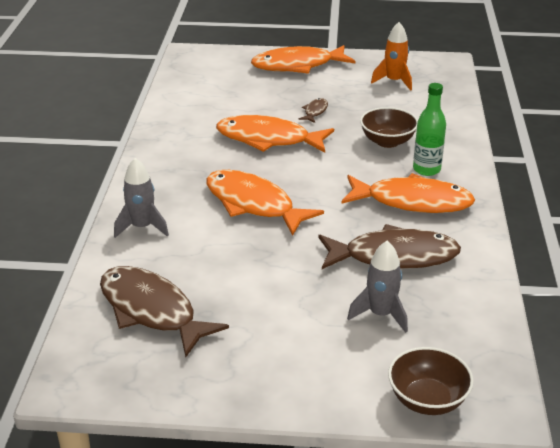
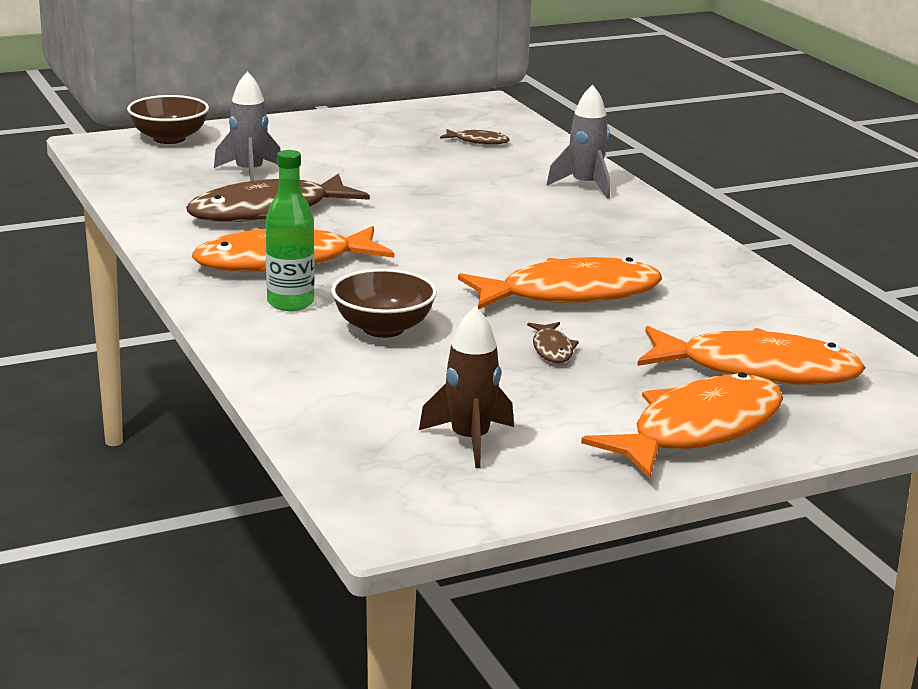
camera: 150 degrees right, 10 degrees down
(152, 311) = (478, 141): brown fish -> brown fish, size x0.42
(254, 204) = (488, 225): orange fish -> orange fish (757, 370)
(394, 81) = (470, 440): orange rocket -> brown rocket

